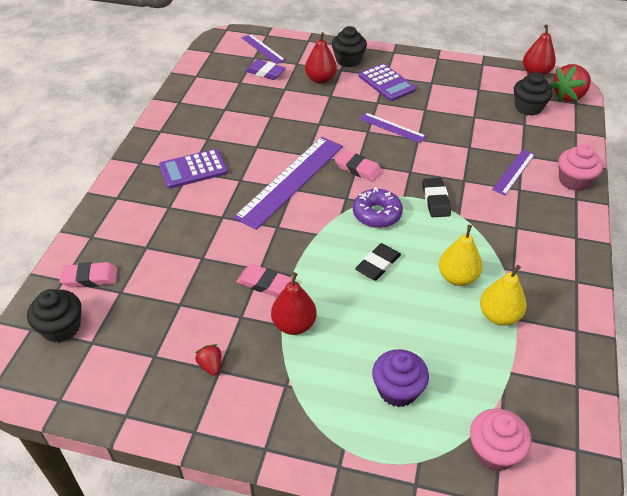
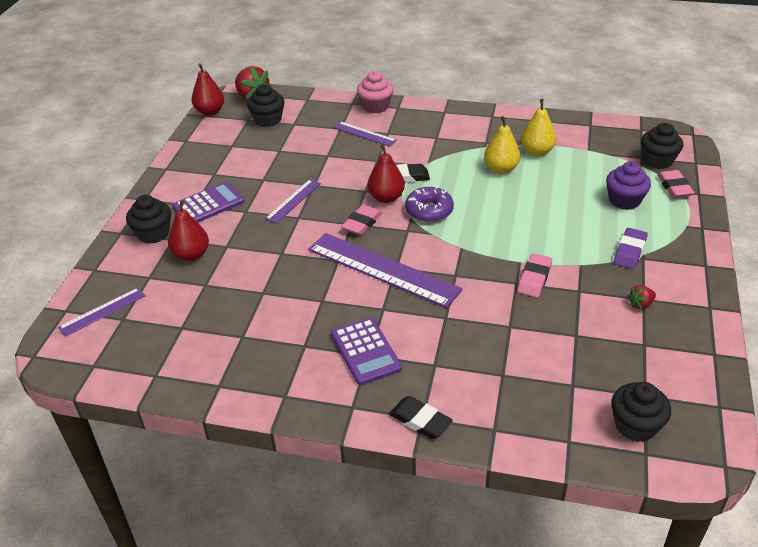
camera: 90 degrees left, 5 degrees down
(90, 278) = (560, 416): pink eraser -> pink eraser (674, 187)
(265, 73) = (164, 304): purple eraser -> purple eraser (629, 251)
(294, 325) = (578, 256): red pear -> red pear (386, 197)
(378, 265) = (495, 210): black eraser -> black eraser (420, 420)
(494, 451) = (657, 160): pink cupcake -> black cupcake

